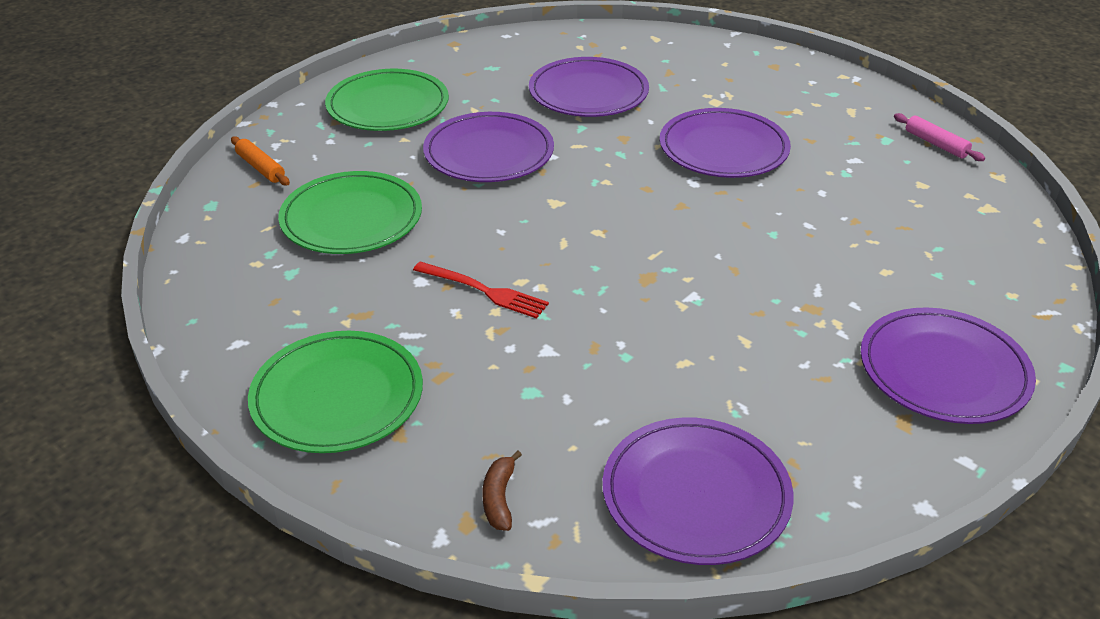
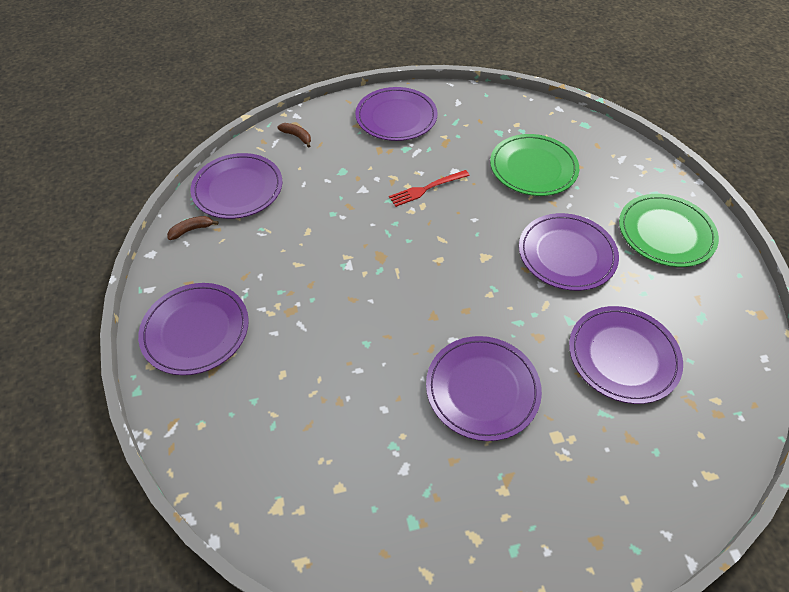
camera: 125 degrees right, 15 degrees up
(260, 168) = (614, 152): orange rolling pin -> none
(337, 396) = (396, 117): green plate -> purple plate
(831, 492) = (191, 230): none -> brown banana
(936, 144) = (377, 559): pink rolling pin -> none

